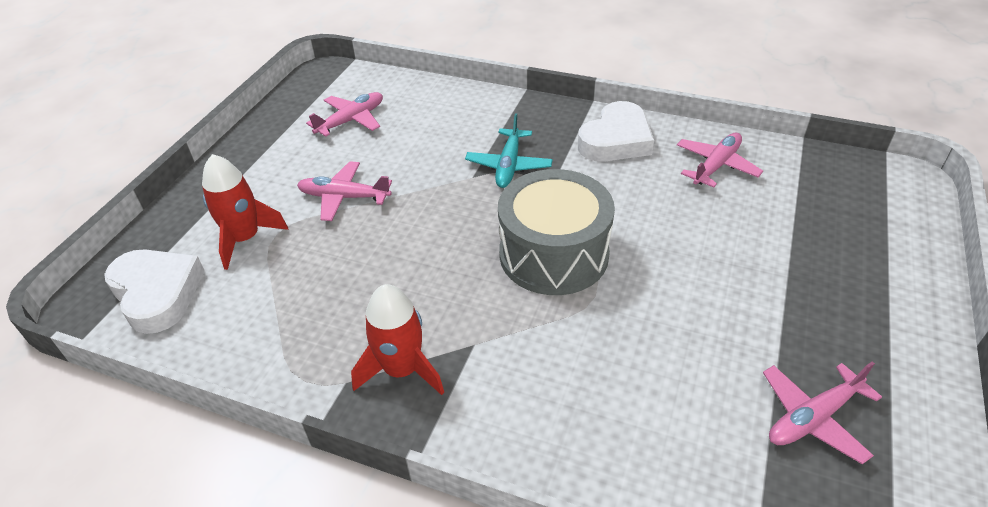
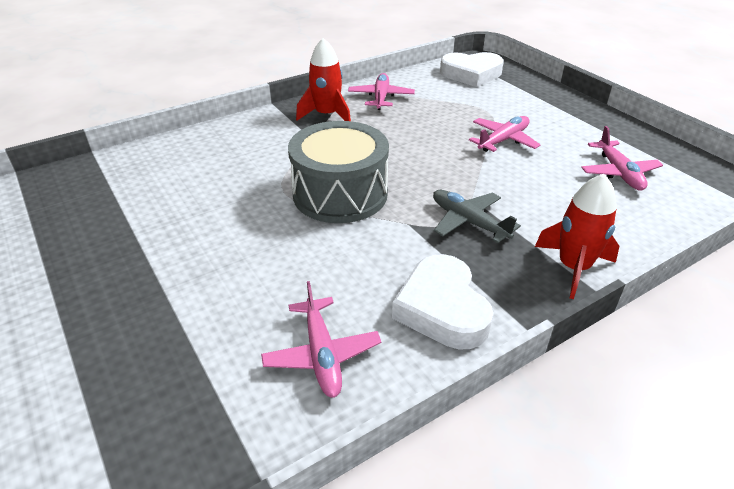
camera: 125 degrees right, 5 degrees down
(245, 238) = (493, 101): red rocket -> red rocket (573, 267)
(509, 165) = (468, 222): turquoise plane -> grey plane
(813, 418) = (92, 216): pink plane -> pink plane (381, 97)

